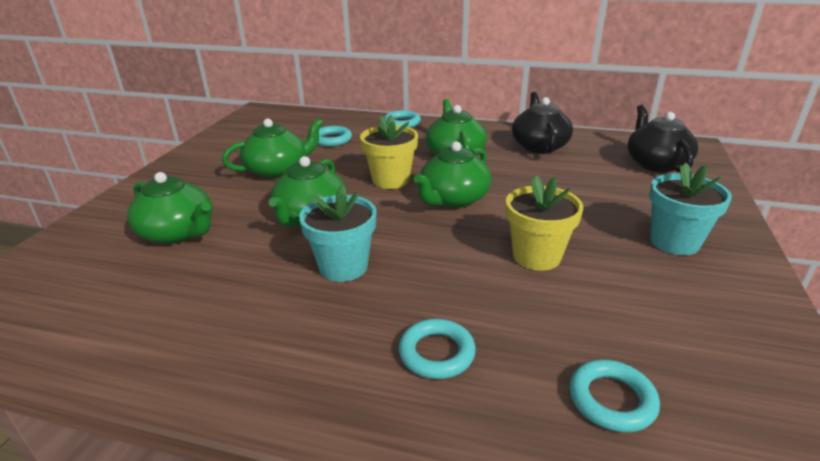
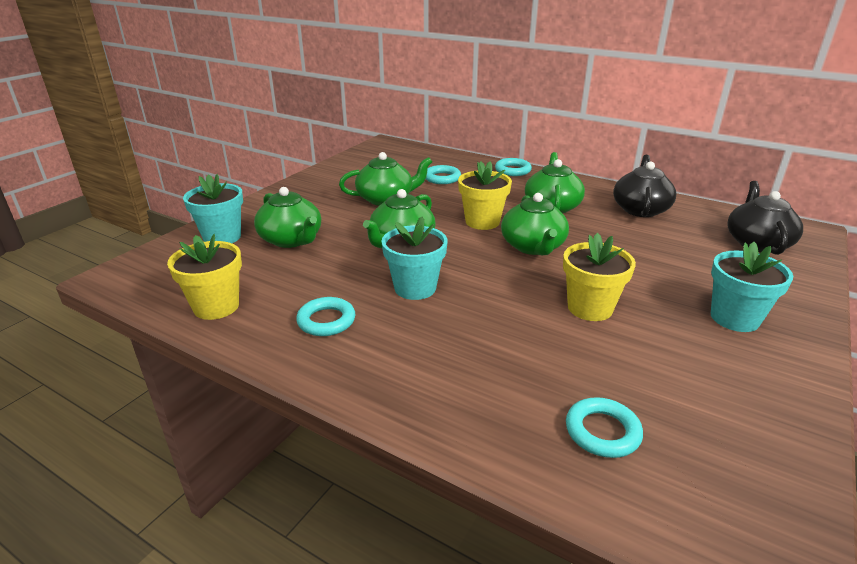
camera: 15 degrees right, 0 degrees up
(87, 243) = (222, 237): none -> turquoise flower pot
(98, 336) = (216, 306): none -> yellow flower pot
(436, 353) = (467, 367): turquoise ring -> turquoise ring (326, 321)
(453, 199) = (533, 247): green teapot -> green teapot turned 60 degrees counterclockwise

